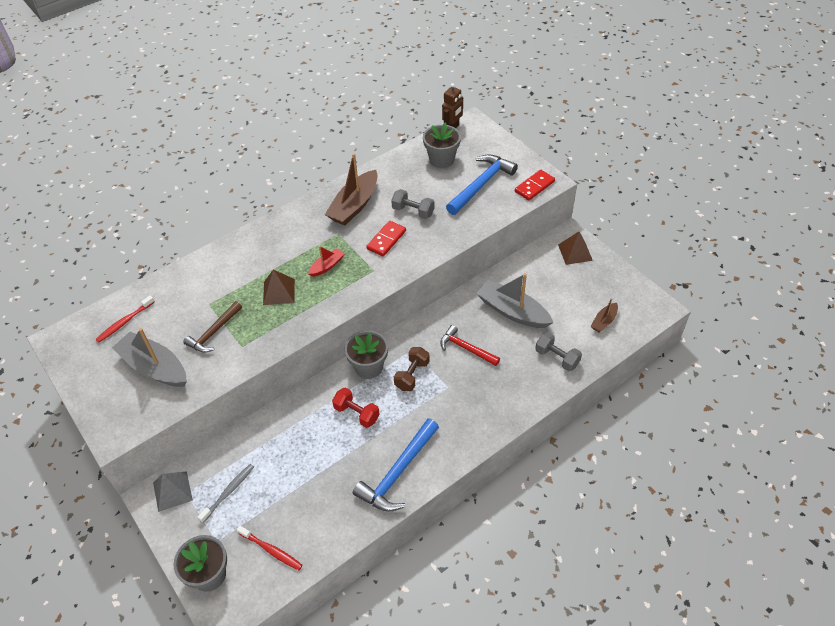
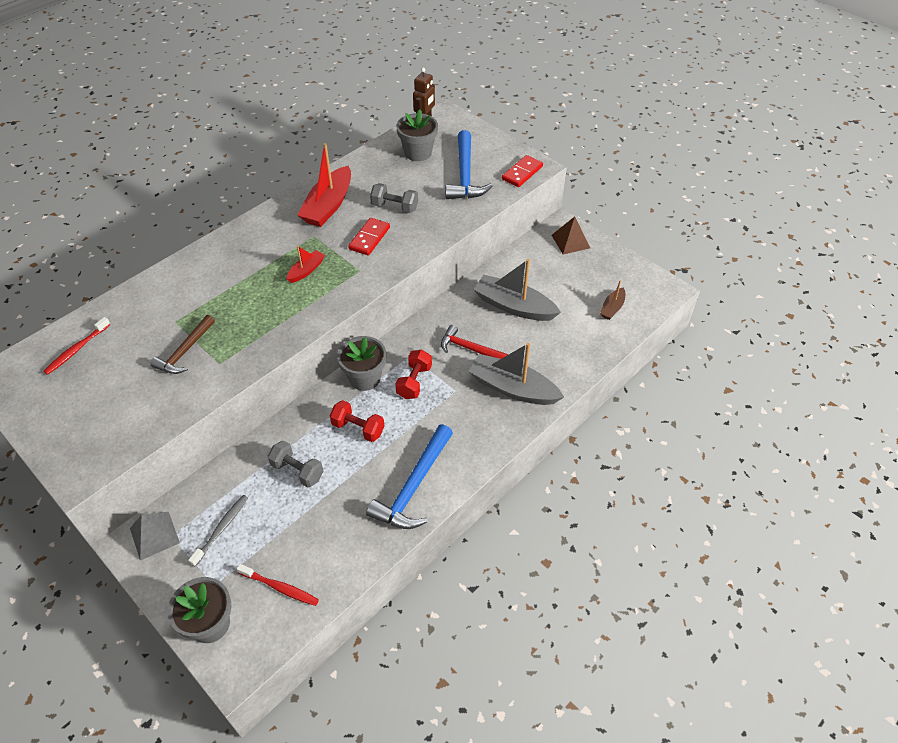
camera: 10 degrees left, 0 degrees up
(154, 367) = (119, 396): grey boat -> grey boat (513, 388)
(279, 292) = (255, 302): brown pyramid -> none
(354, 205) = (328, 206): brown boat -> red boat
(412, 375) = (414, 382): brown dumbbell -> red dumbbell
(481, 185) = (465, 175): blue hammer -> blue hammer turned 150 degrees clockwise
(557, 358) = (568, 349): grey dumbbell -> grey dumbbell (297, 471)

